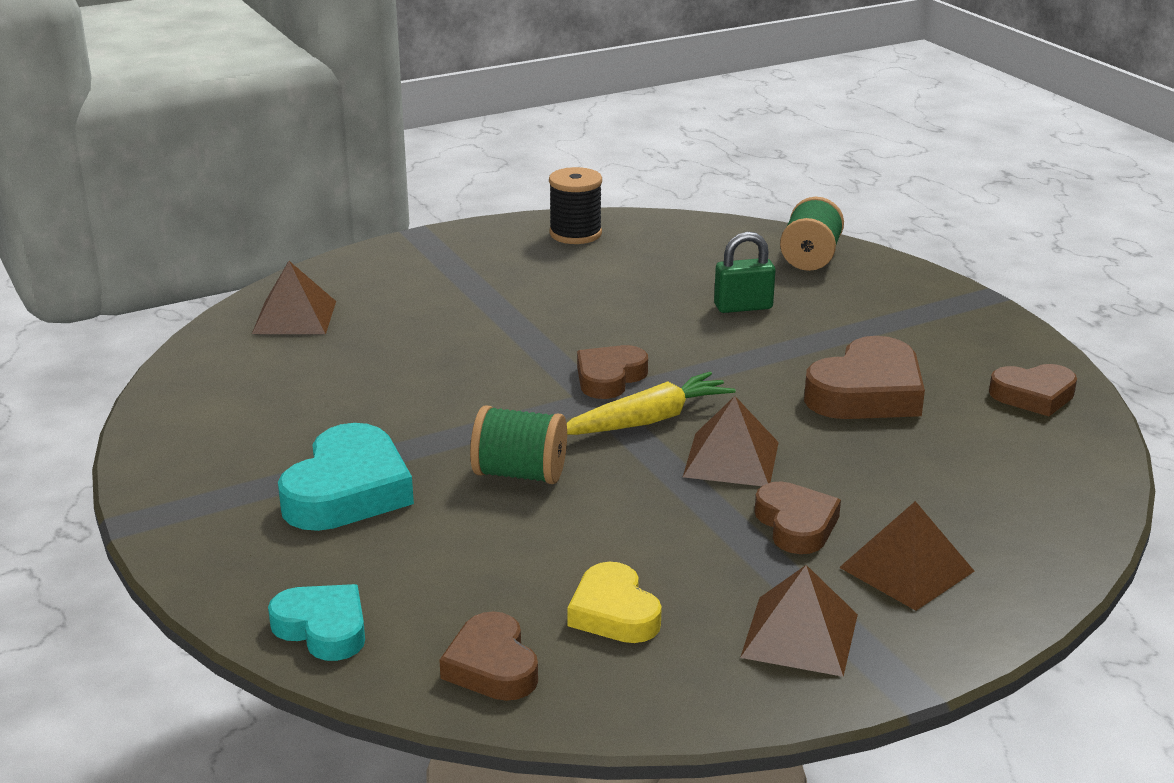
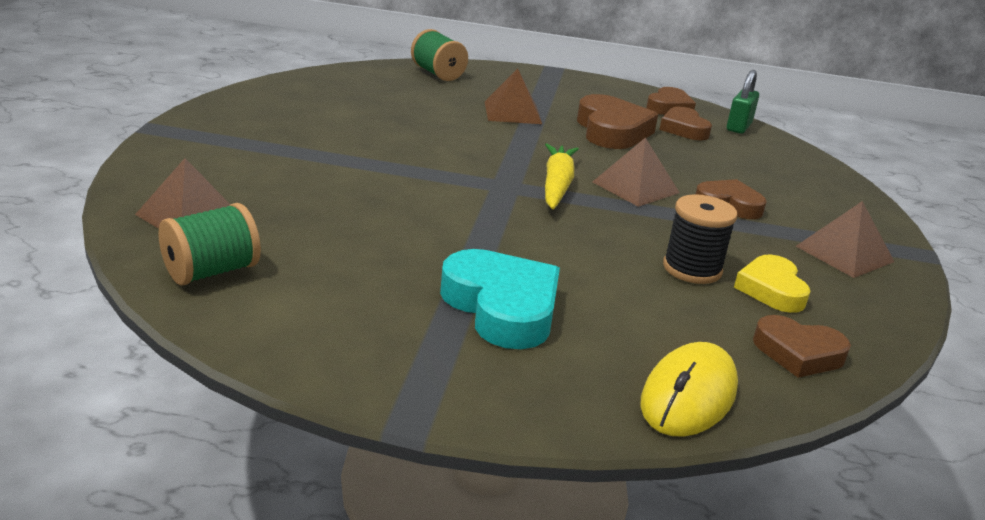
camera: 55 degrees left, 0 degrees up
(323, 628) = (688, 396): turquoise heart -> yellow mouse
(520, 474) = (567, 244): green spool -> green spool (211, 271)
(575, 234) = (275, 97): black spool -> black spool (692, 269)
(609, 378) = (486, 171): brown heart -> brown heart (684, 129)
(614, 612) = (771, 290): yellow heart -> yellow heart turned 75 degrees clockwise
(743, 307) = (463, 109): green padlock -> green padlock (738, 127)
(907, 569) = (803, 202): brown pyramid -> brown pyramid (512, 112)

